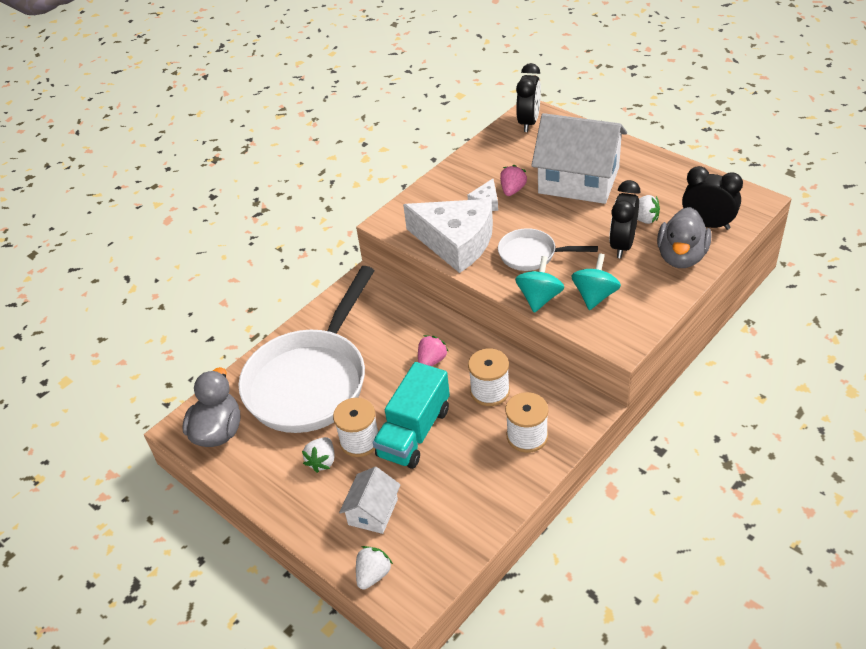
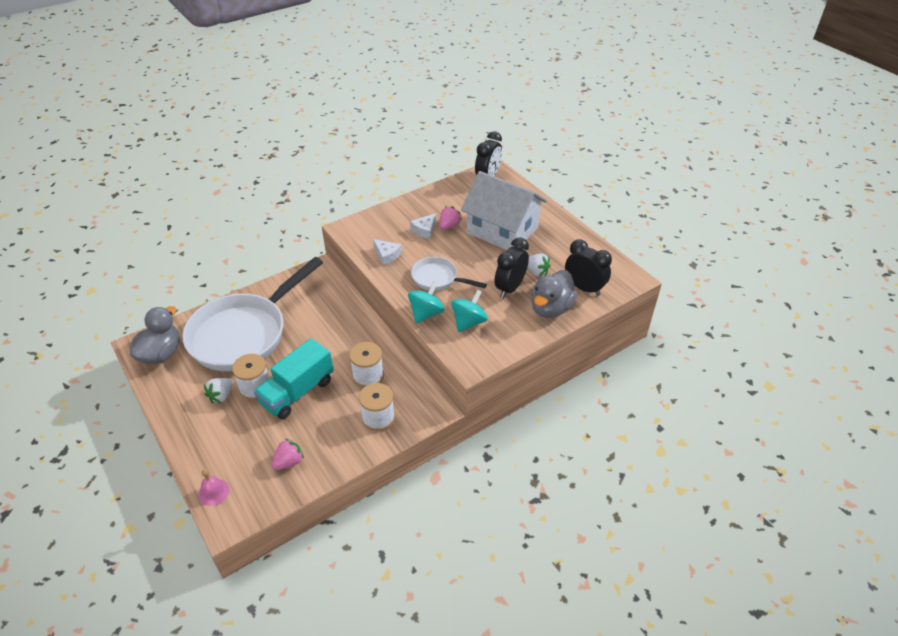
camera: 10 degrees right, 0 degrees up
(373, 512) = (237, 444): white house -> none
(373, 574) = (213, 492): white strawberry -> pink bell
(432, 361) = (337, 341): pink strawberry -> pink strawberry (289, 462)
(456, 242) = (387, 255): white cheese -> white cheese, size x0.42

